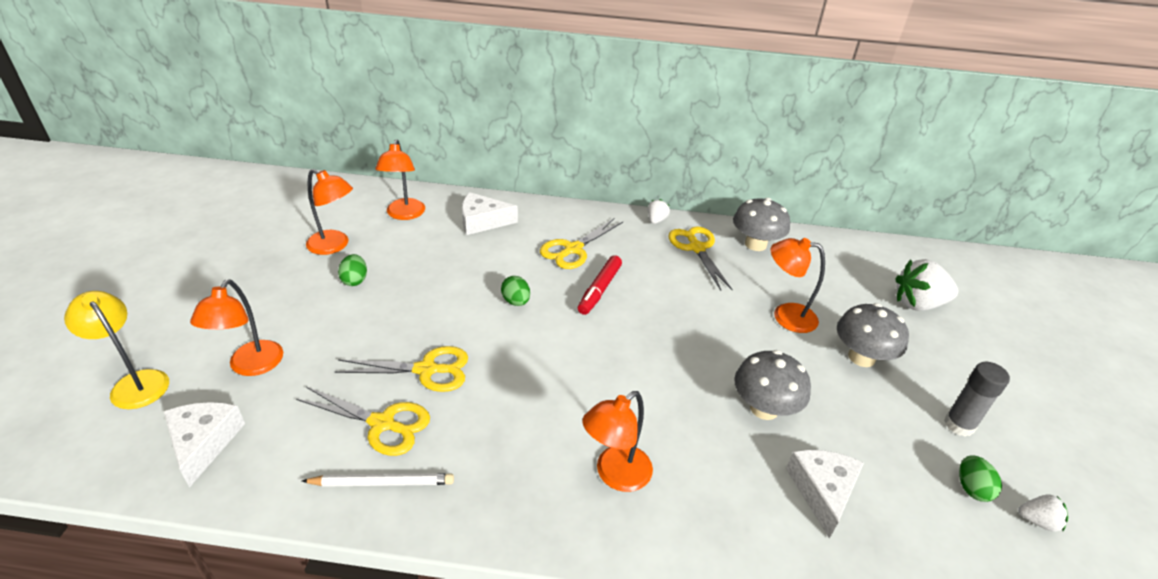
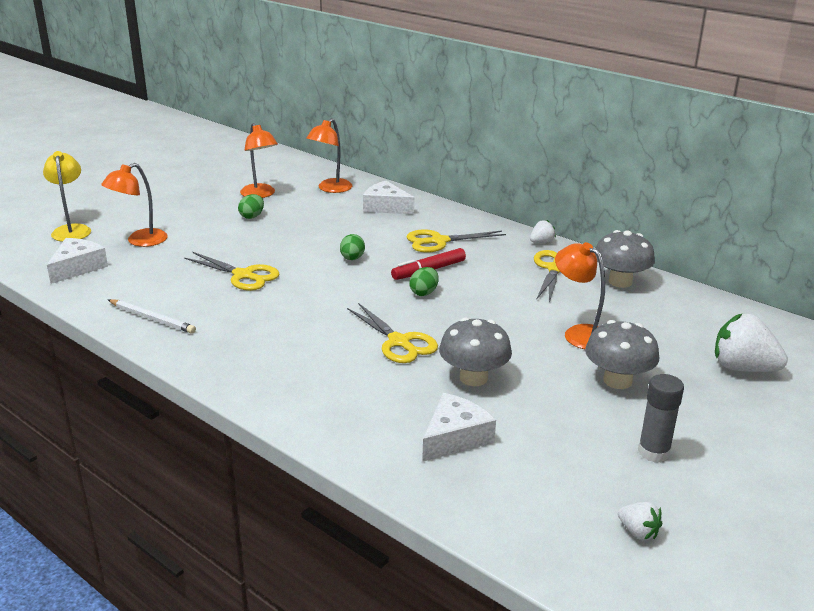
camera: 35 degrees right, 10 degrees down
(382, 424) = (184, 292): yellow scissors -> yellow scissors (399, 342)
(615, 475) = (303, 369): orange lamp -> none
(971, 488) = (601, 489): green egg -> green egg (424, 293)

